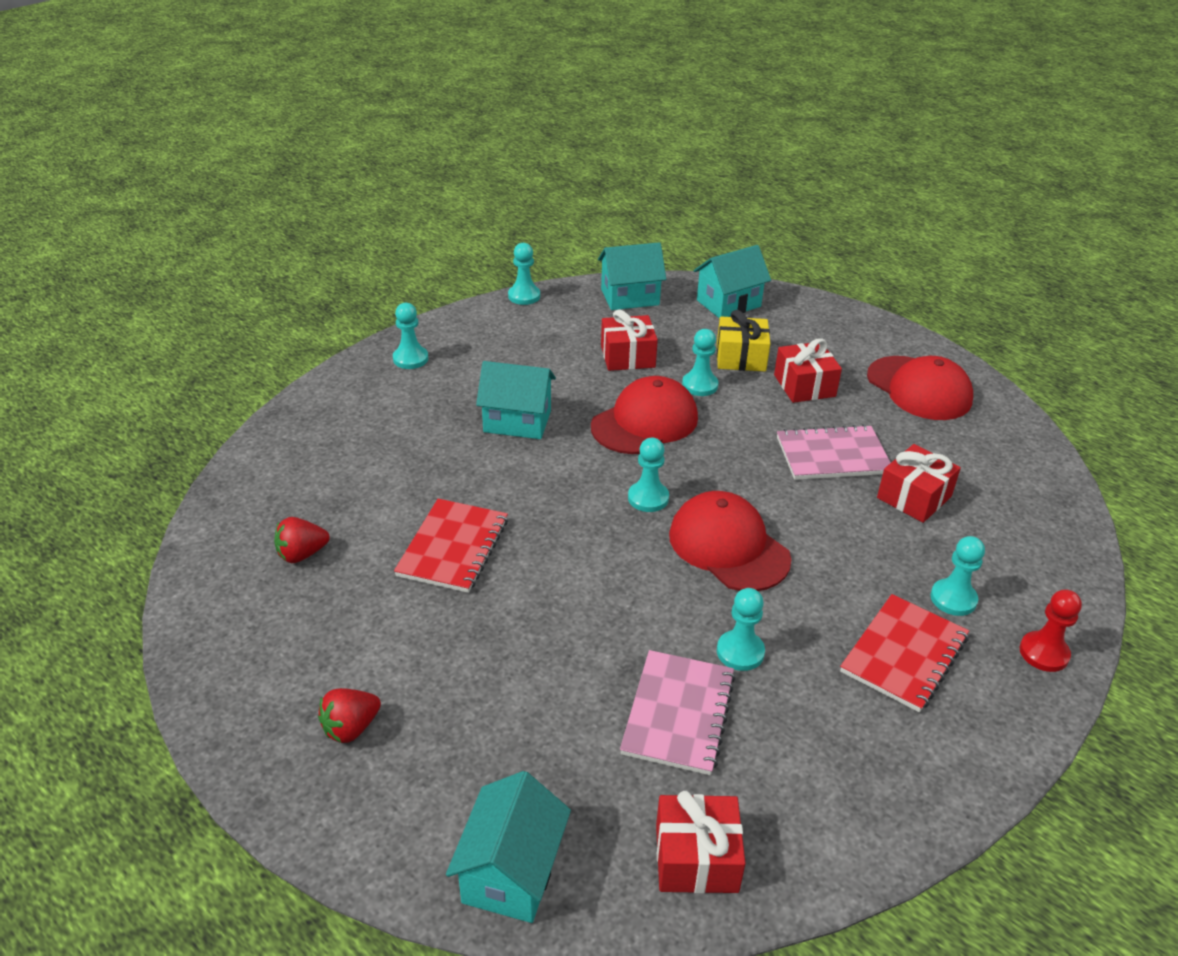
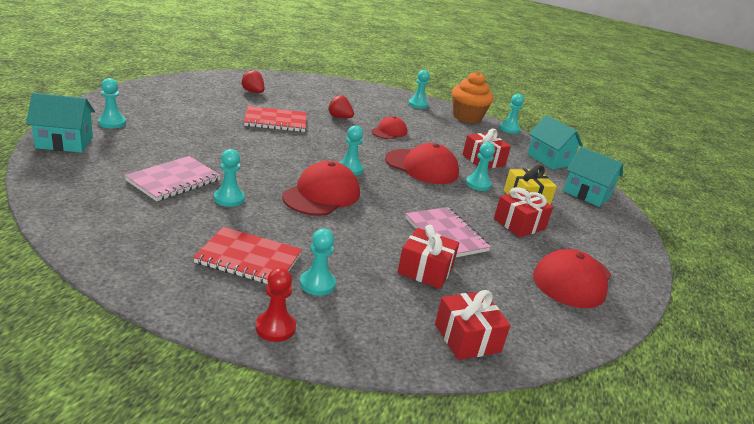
camera: 65 degrees right, 10 degrees down
(351, 728) = (148, 107): red strawberry -> red strawberry (339, 117)
(422, 791) = (112, 123): none -> turquoise pawn
(473, 322) = (467, 117): none -> orange cupcake
(517, 421) = (389, 132): turquoise house -> red cap
(678, 714) = (174, 180): pink notebook -> pink notebook turned 45 degrees counterclockwise
(696, 858) = (71, 186): red gift -> red gift (467, 338)

